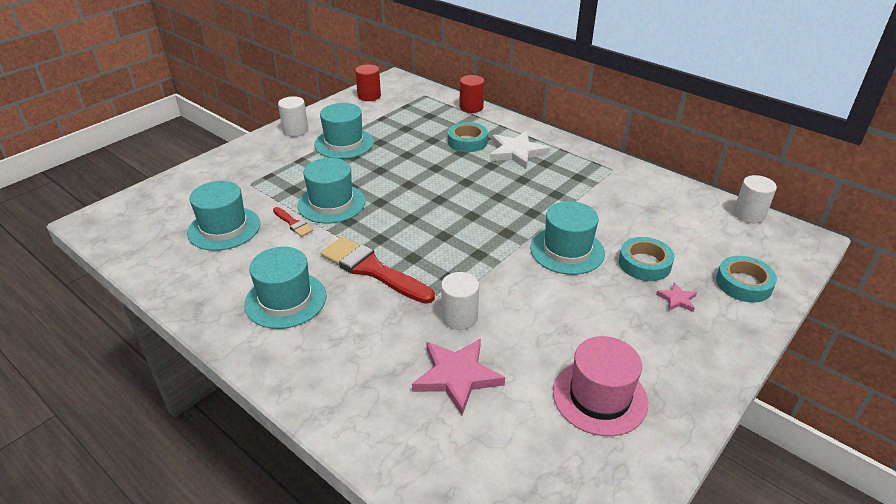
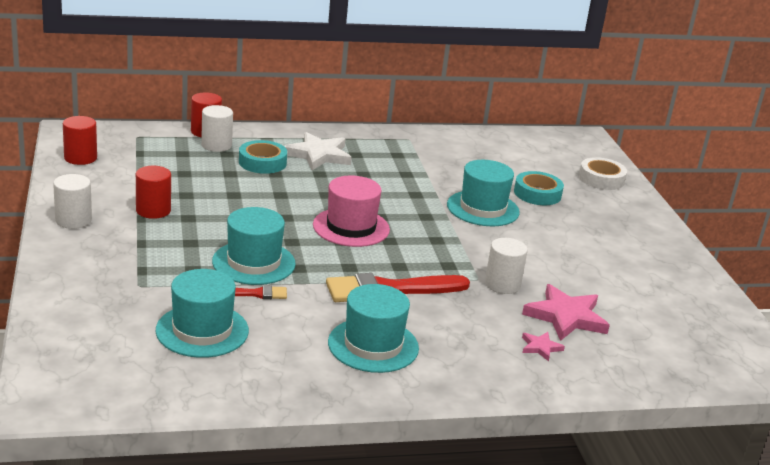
camera: 55 degrees left, 10 degrees down
(344, 143) = (153, 210): turquoise hat -> red cylinder
(599, 397) = (645, 279): pink hat -> pink hat (351, 227)
(677, 299) = (588, 205): pink star -> pink star (540, 347)
(743, 284) = (601, 179): turquoise tape -> white tape
(749, 214) = (536, 135): white cylinder -> white cylinder (216, 145)

